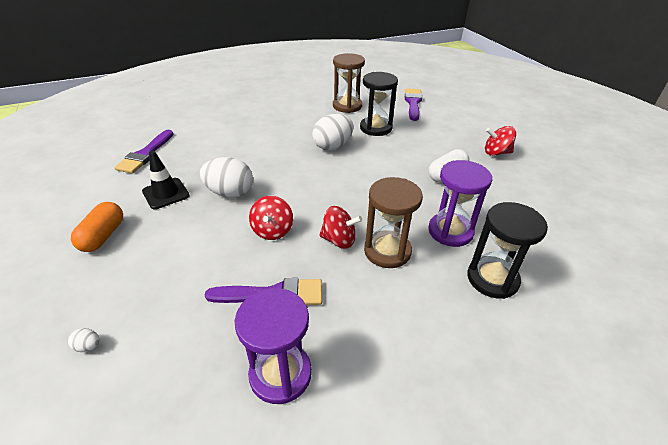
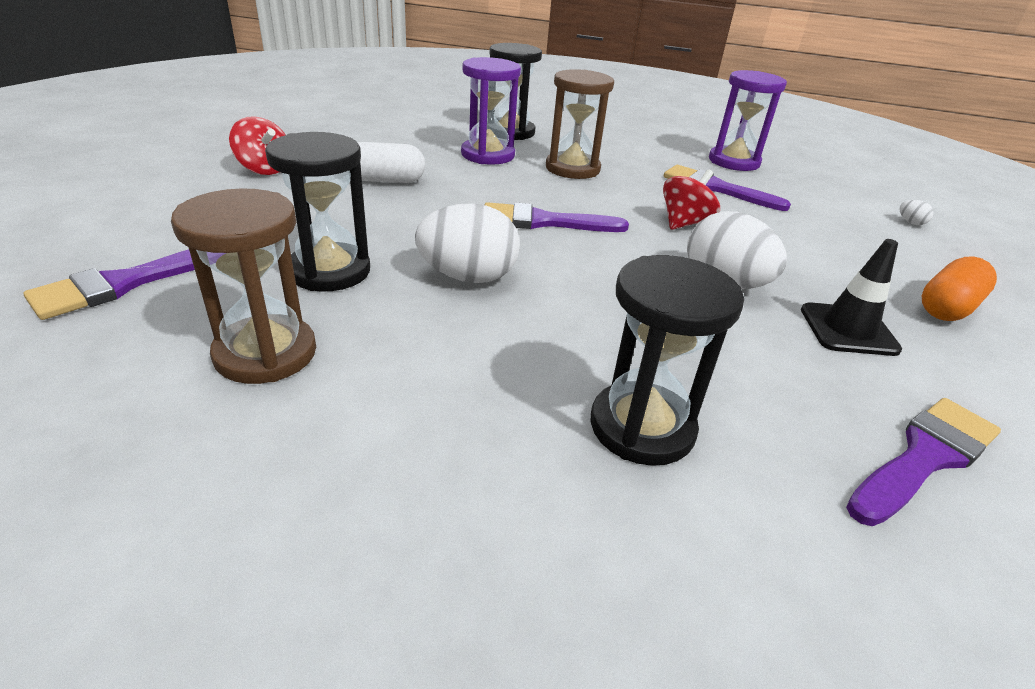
camera: 145 degrees left, 5 degrees down
(235, 129) = (642, 427): none -> black hourglass
(339, 240) = (612, 190): red spinning top -> none
(343, 188) = (543, 222): none -> purple brush

